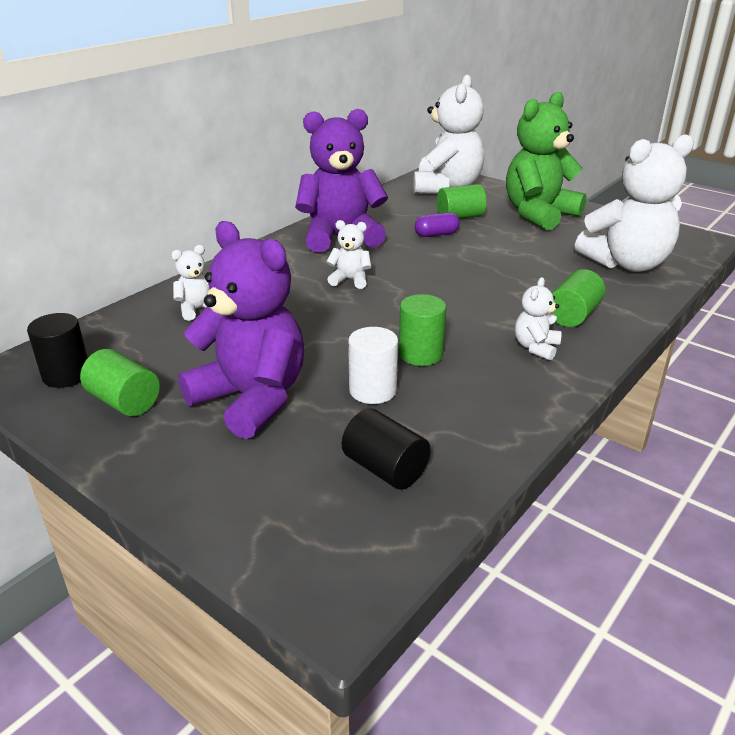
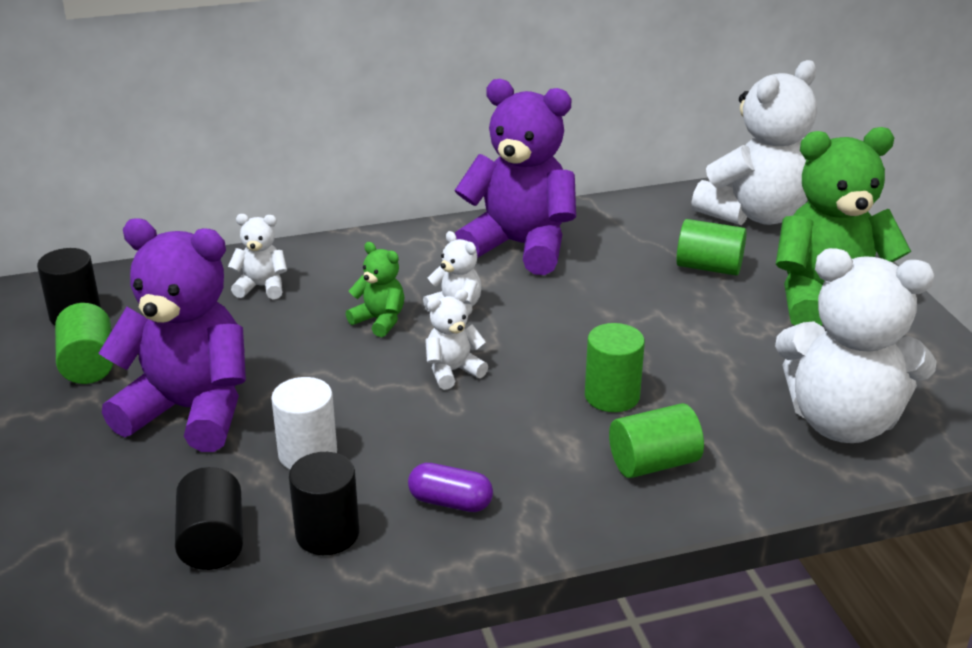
camera: 35 degrees right, 0 degrees up
(251, 399) = (190, 411): purple teddy bear -> purple teddy bear turned 60 degrees counterclockwise
(310, 301) = (379, 321): none -> green teddy bear
(420, 354) = (409, 434): green cylinder -> green cylinder (612, 396)
(436, 234) = (641, 283): purple capsule -> purple capsule (450, 502)
(453, 429) = (327, 533): none -> black cylinder
(536, 347) = (546, 484): white teddy bear -> white teddy bear (453, 371)

